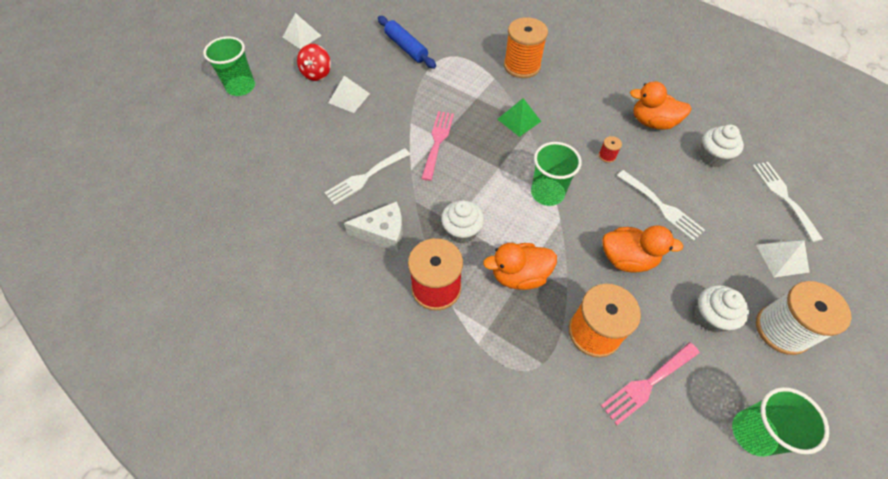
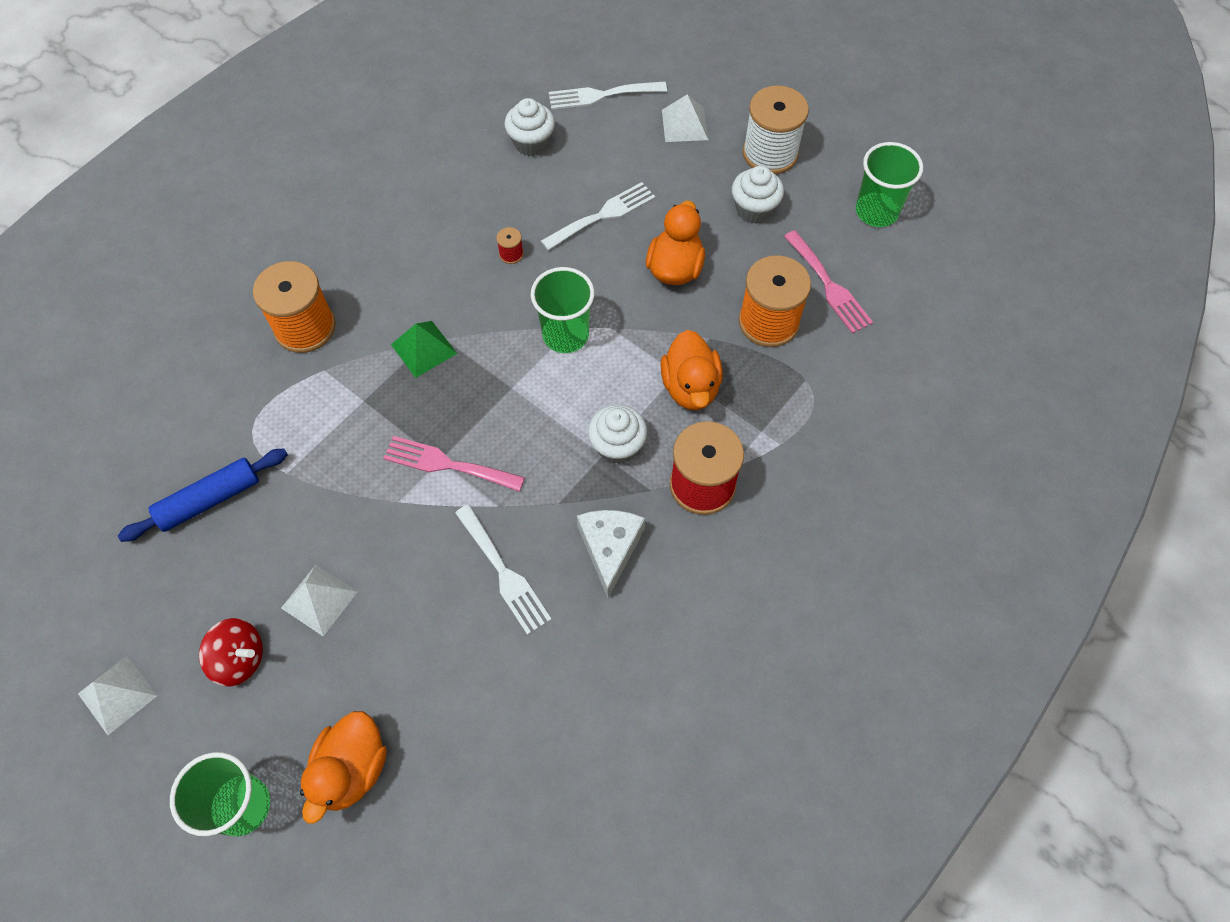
camera: 85 degrees left, 5 degrees up
(652, 122) = (460, 189): orange duck -> orange duck (351, 769)

